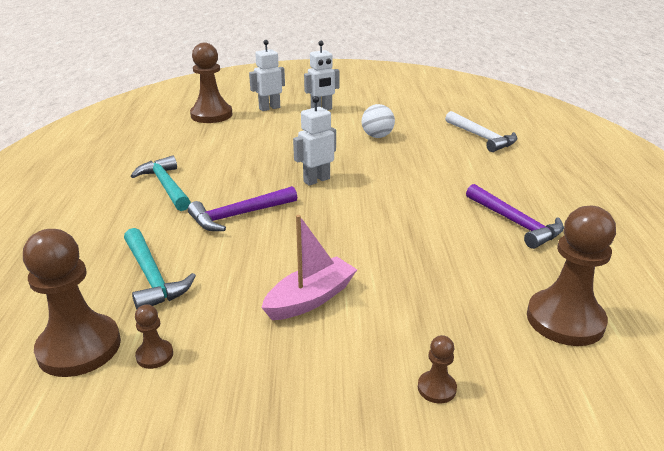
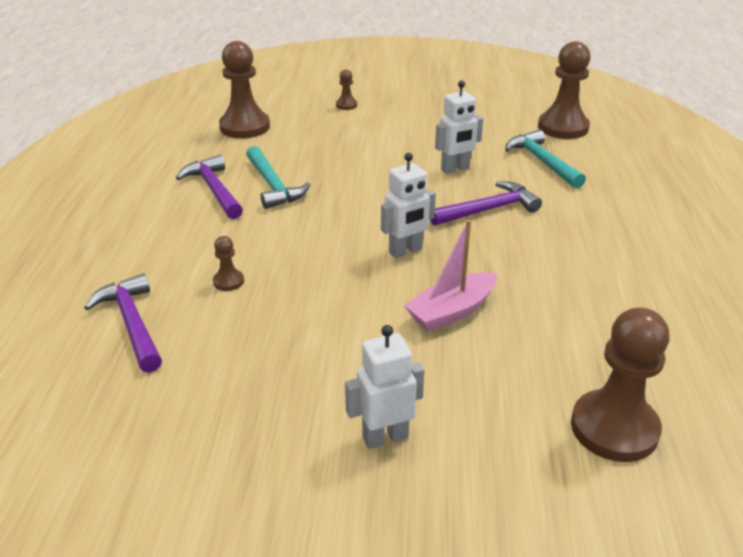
camera: 175 degrees left, 5 degrees up
(154, 355) = (512, 122): brown pawn -> brown pawn (228, 281)
(166, 186) = (590, 251): turquoise hammer -> turquoise hammer (273, 185)
(269, 108) = (498, 451): white robot -> white robot (455, 169)
(310, 299) = (415, 144): pink boat -> pink boat (451, 311)
(377, 136) = (299, 336): white ball -> none
(481, 137) = (132, 323): white hammer -> purple hammer

